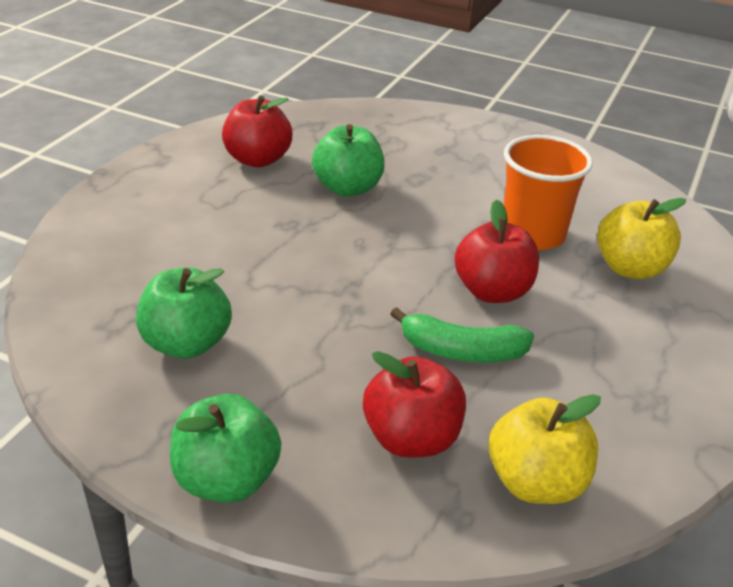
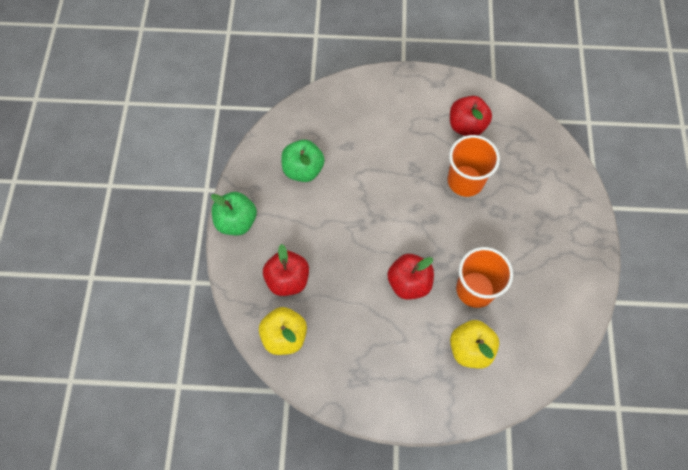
camera: 70 degrees right, 30 degrees up
(347, 188) = (465, 181): green apple -> orange cup
(461, 351) = (354, 282): green banana -> none

